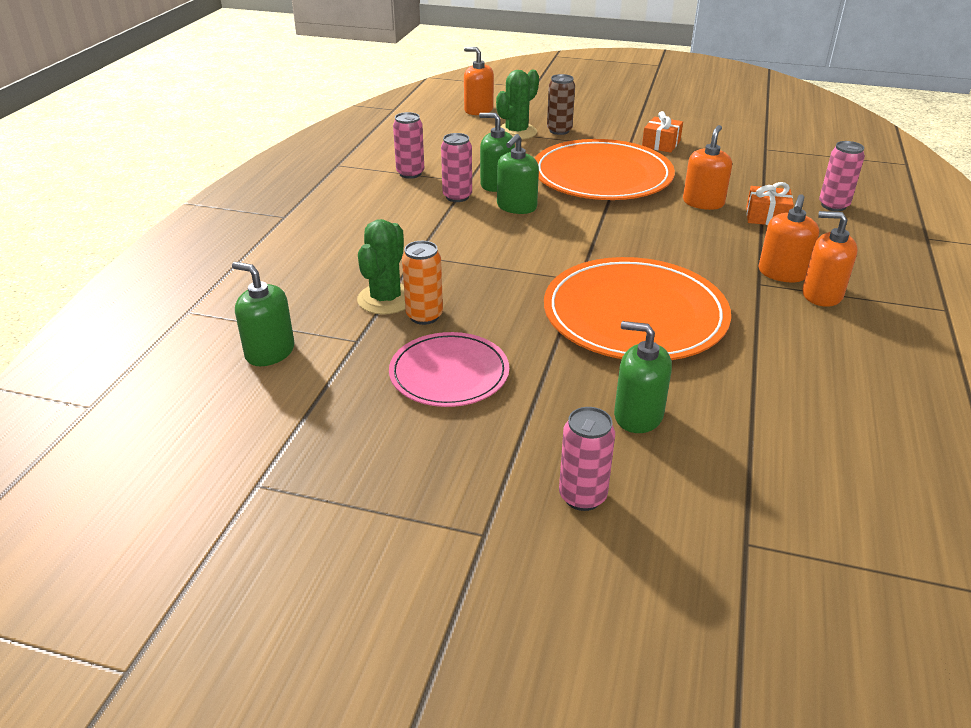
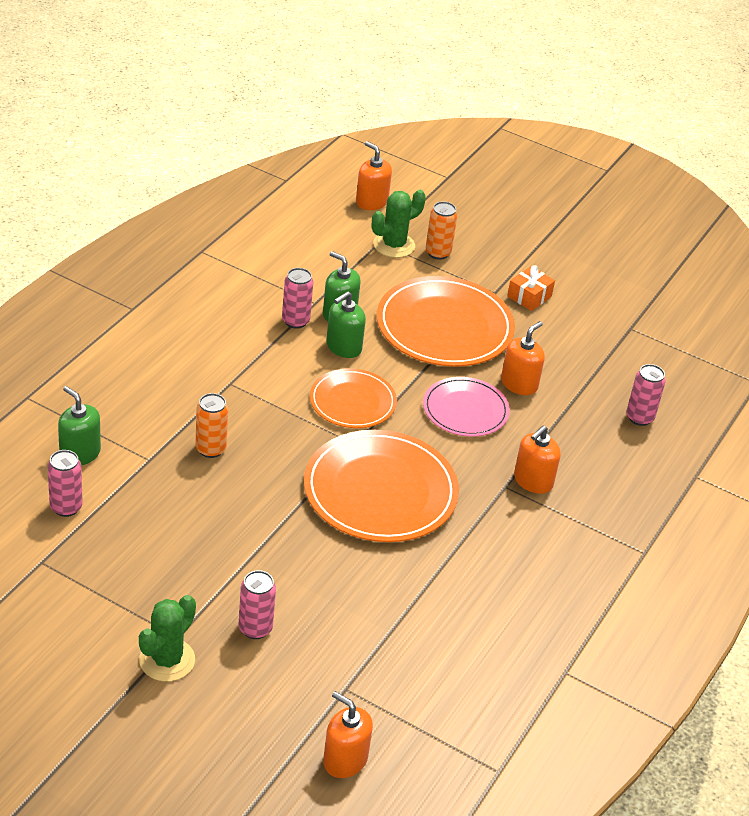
camera: 10 degrees right, 5 degrees up
(386, 299) = (186, 424): green cactus -> green cactus (167, 660)
(410, 173) = (265, 280): pink can -> pink can (66, 507)
(449, 373) = (207, 507): pink plate -> pink plate (465, 410)
(553, 246) = (352, 402): none -> orange plate
(559, 130) = (438, 253): brown can -> orange can
(638, 415) = (329, 579): green soap dispenser -> none
(766, 217) = (566, 415): orange gift -> none
(821, 294) = (550, 511): orange soap dispenser -> orange soap dispenser (345, 760)

